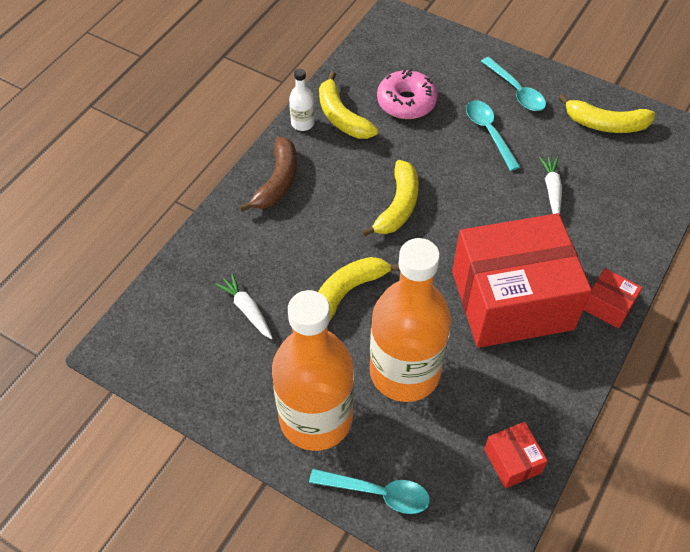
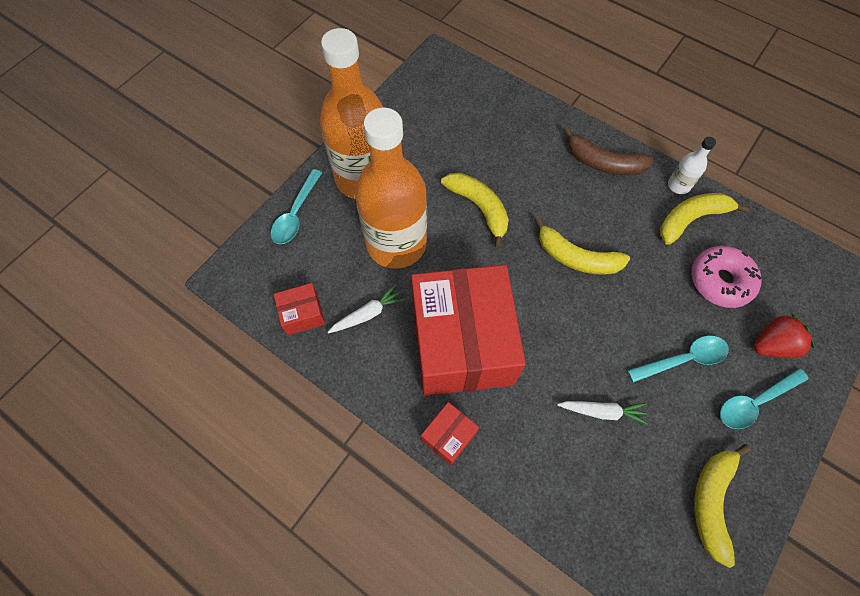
camera: 95 degrees right, 10 degrees up
(247, 309) = (467, 137): white carrot -> white carrot (368, 314)
(462, 75) = (772, 345): none -> red strawberry

